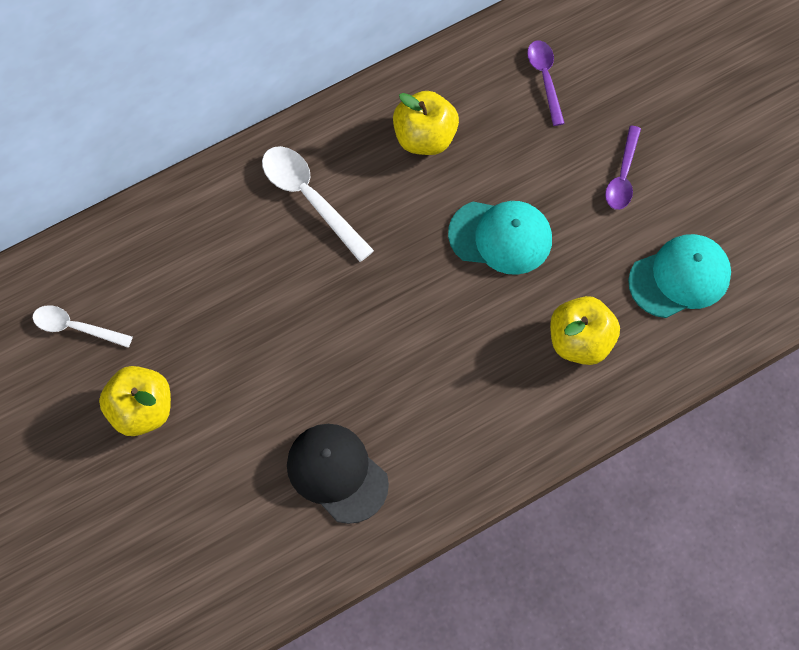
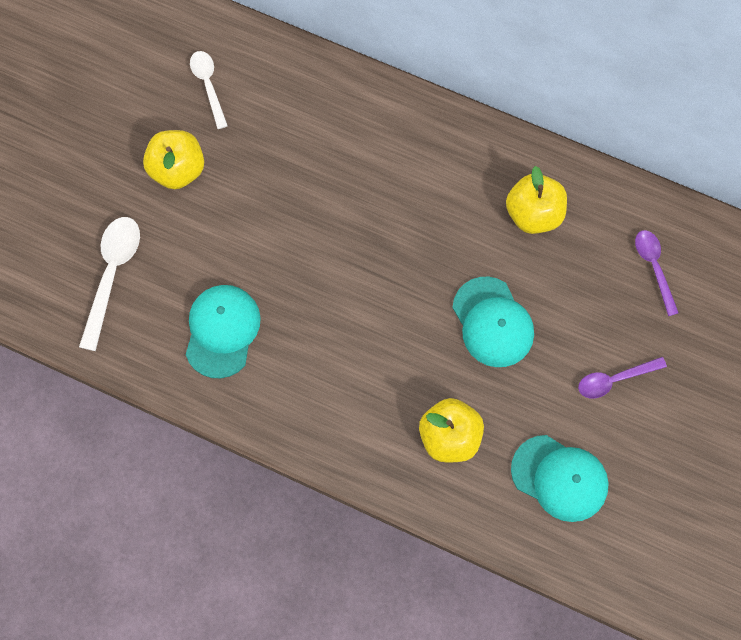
camera: 55 degrees right, 5 degrees up
(309, 198) = (422, 168): white spoon -> white spoon (112, 274)
(337, 473) = (222, 331): black cap -> turquoise cap
(545, 78) = (654, 267): purple spoon -> purple spoon turned 60 degrees counterclockwise

